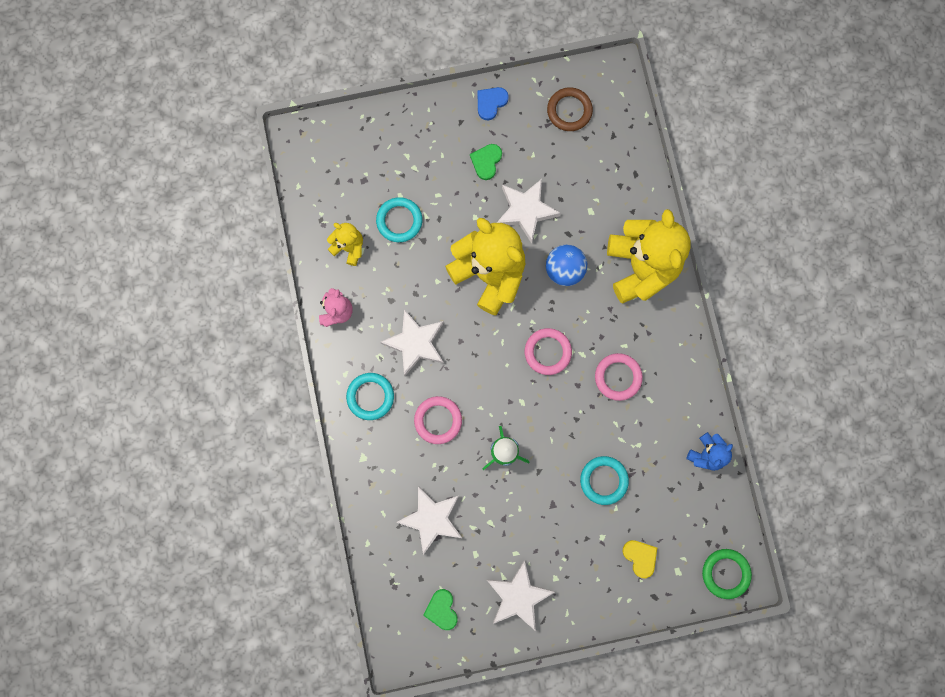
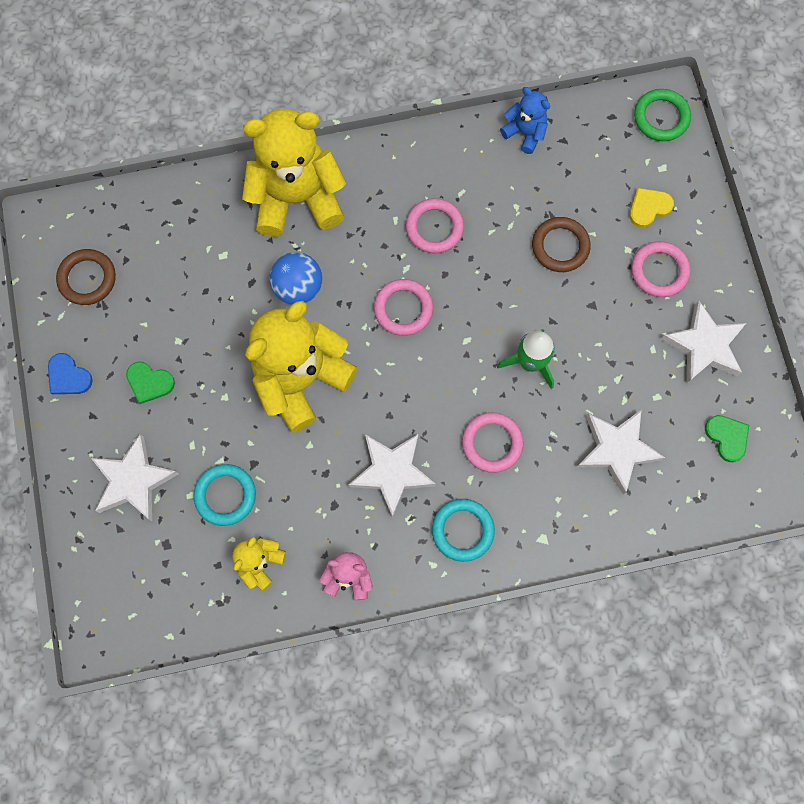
camera: 90 degrees left, 5 degrees down
(441, 609) = (727, 437): green heart -> green heart turned 105 degrees counterclockwise
(526, 211) = (219, 333): white star -> white star (134, 480)
(583, 563) = (659, 271): none -> pink ring
(603, 480) = (560, 246): turquoise ring -> brown ring

